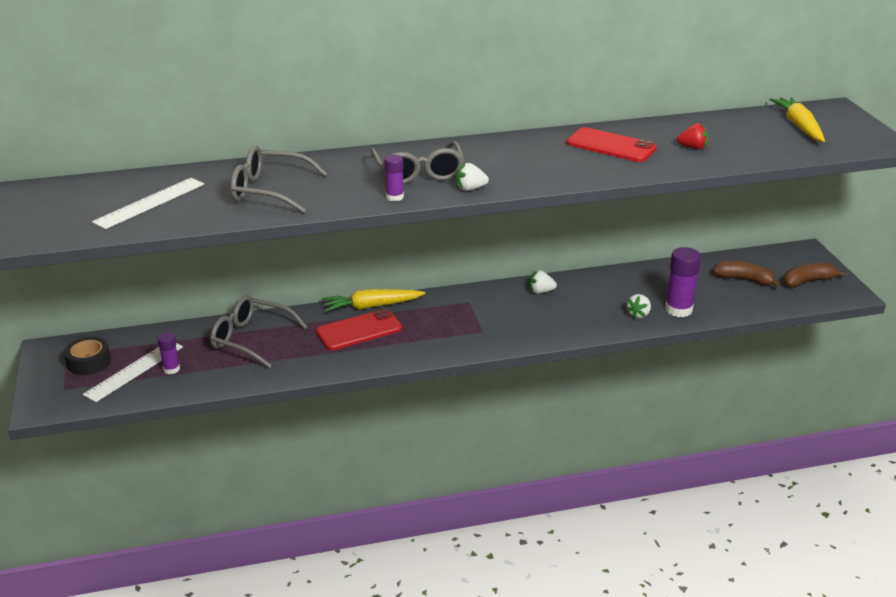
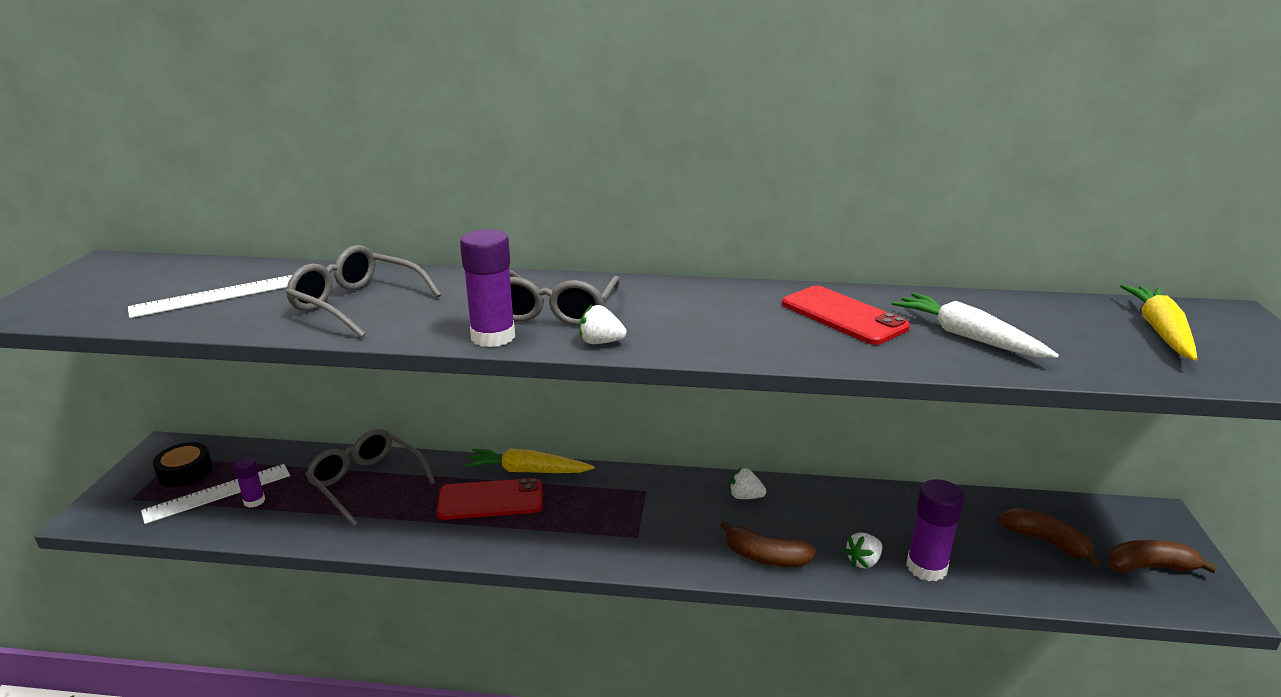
camera: 20 degrees right, 5 degrees down
(394, 197) = (493, 337): purple glue stick -> purple glue stick, size x1.78
(575, 325) = (765, 557): none -> brown banana
(692, 147) = (967, 337): red strawberry -> white carrot

